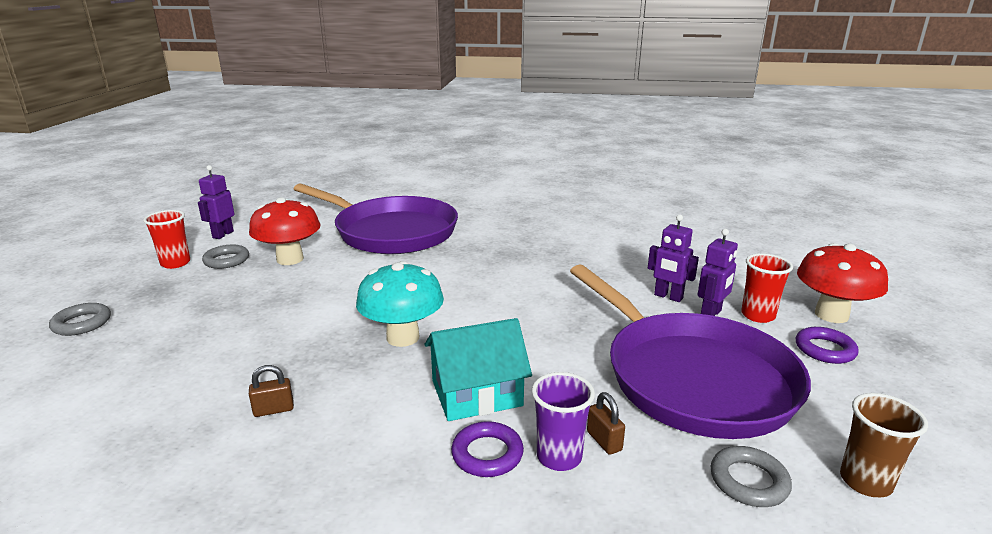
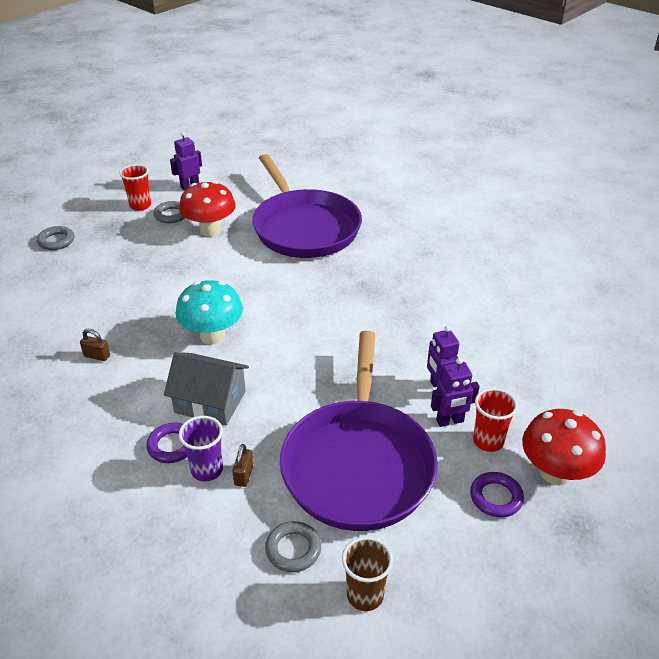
camera: 35 degrees right, 15 degrees up
(476, 393) = (210, 402): turquoise house -> grey house

